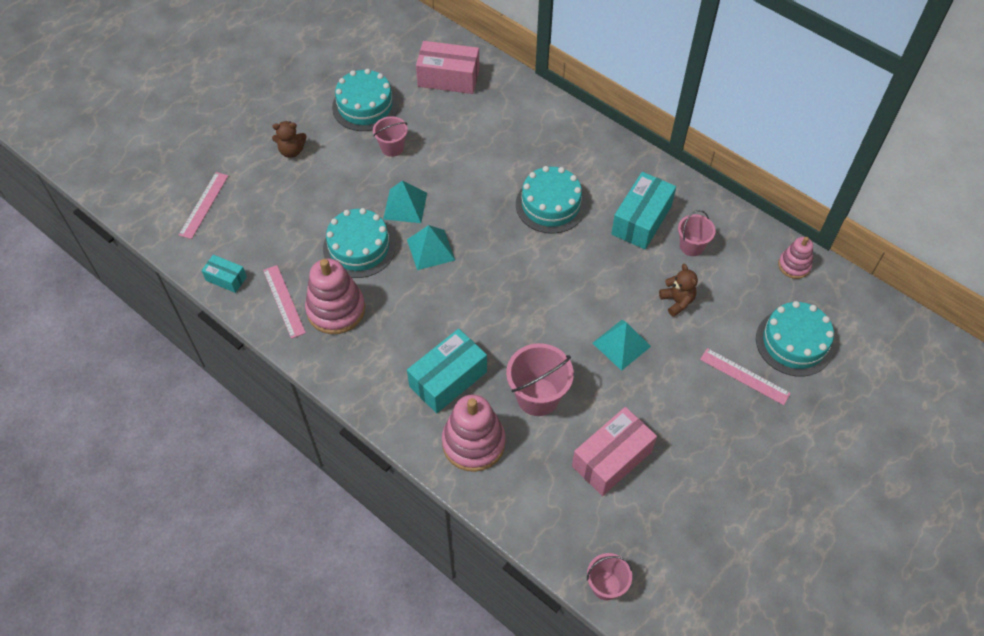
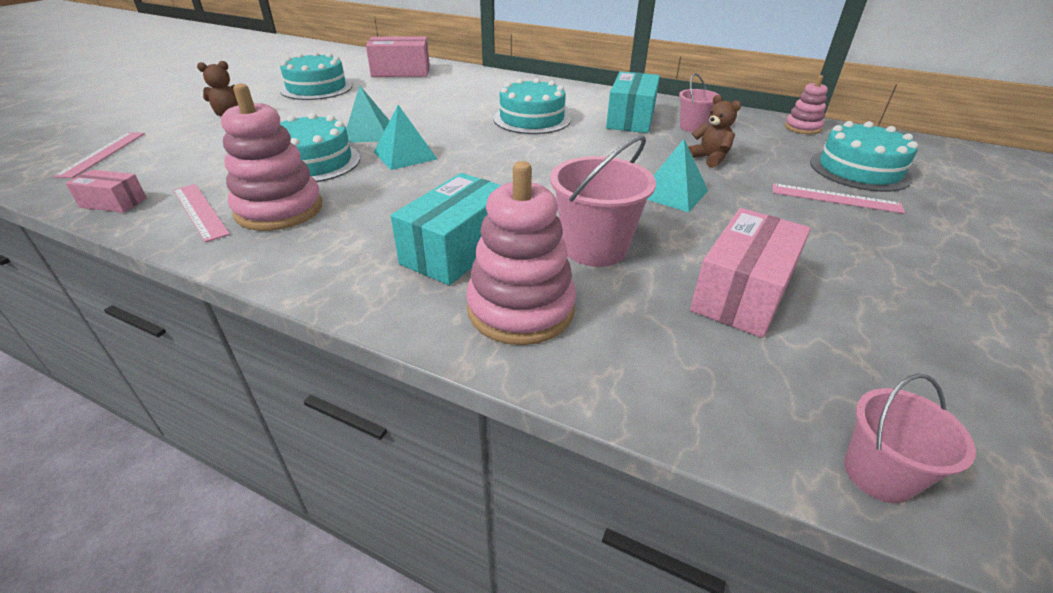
camera: 15 degrees left, 20 degrees down
(226, 278) = (113, 202): turquoise box -> pink box
(392, 147) = (348, 105): pink bucket -> none

